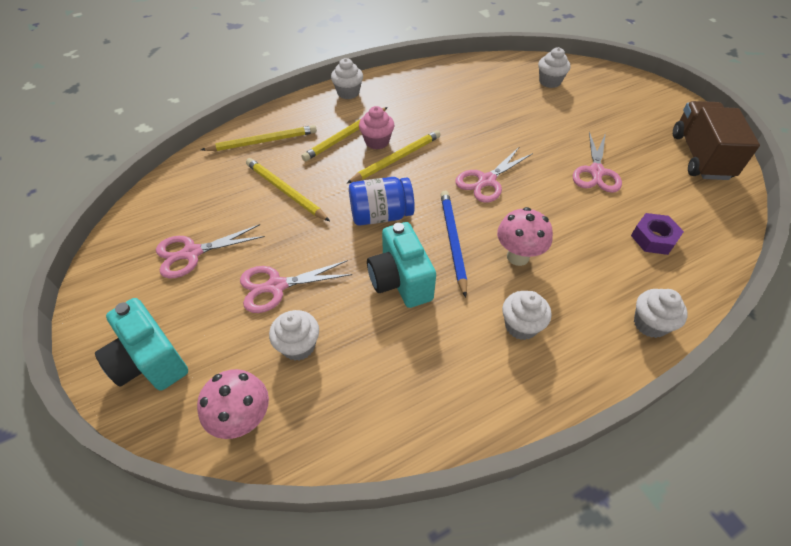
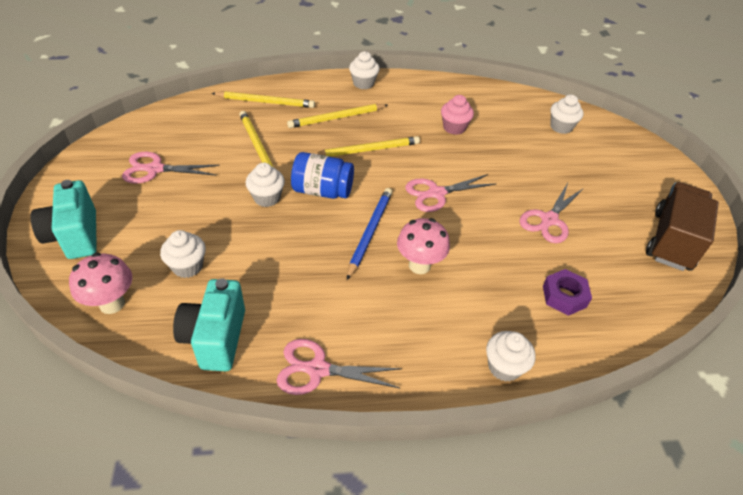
camera: 20 degrees right, 5 degrees down
(276, 286) = (201, 216): pink scissors -> pink scissors (317, 369)
(377, 142) = (360, 131): pink cupcake -> pink cupcake (454, 128)
(400, 281) = (302, 248): turquoise camera -> turquoise camera (215, 338)
(521, 326) = (381, 322): white cupcake -> white cupcake (267, 198)

